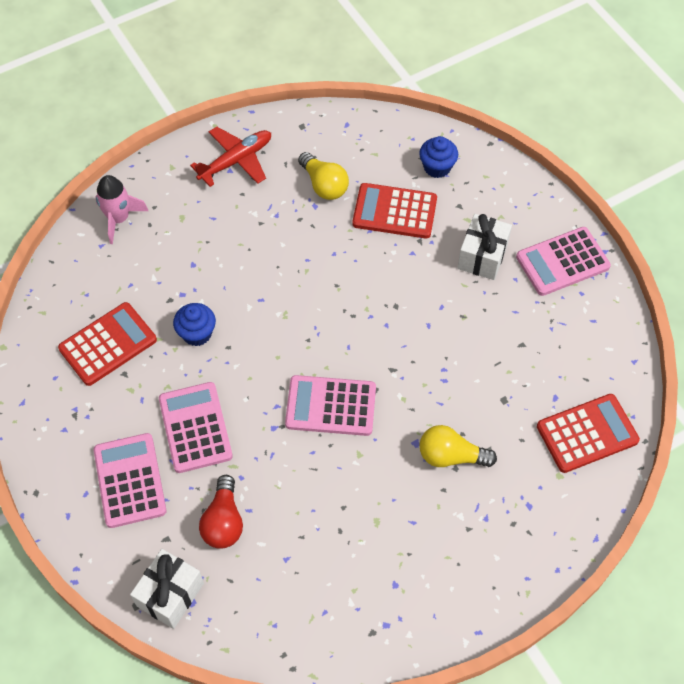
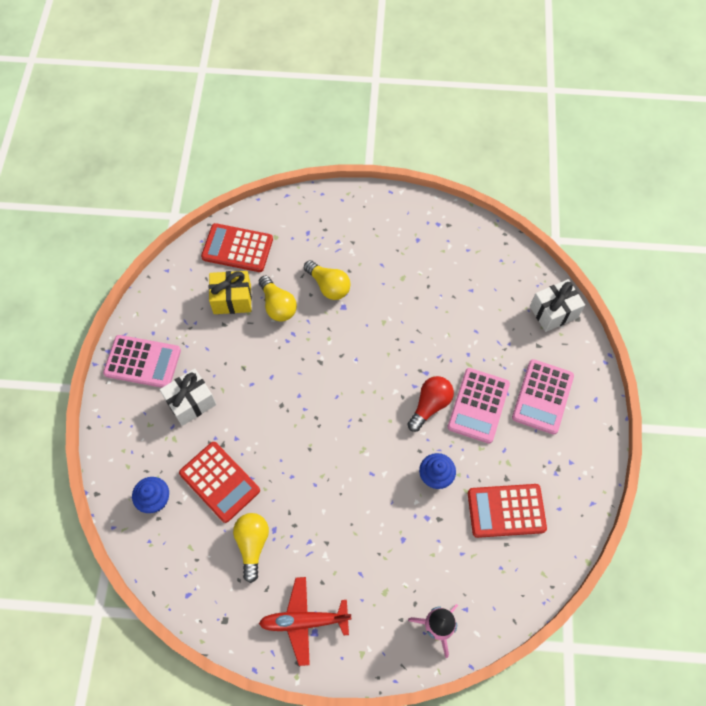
camera: 145 degrees left, 5 degrees up
(223, 521) = (496, 334): red light bulb -> red light bulb (430, 405)
(331, 406) = (379, 363): pink calculator -> none
(485, 399) = (278, 305): none -> yellow light bulb
(538, 375) = (232, 299): none -> yellow gift

